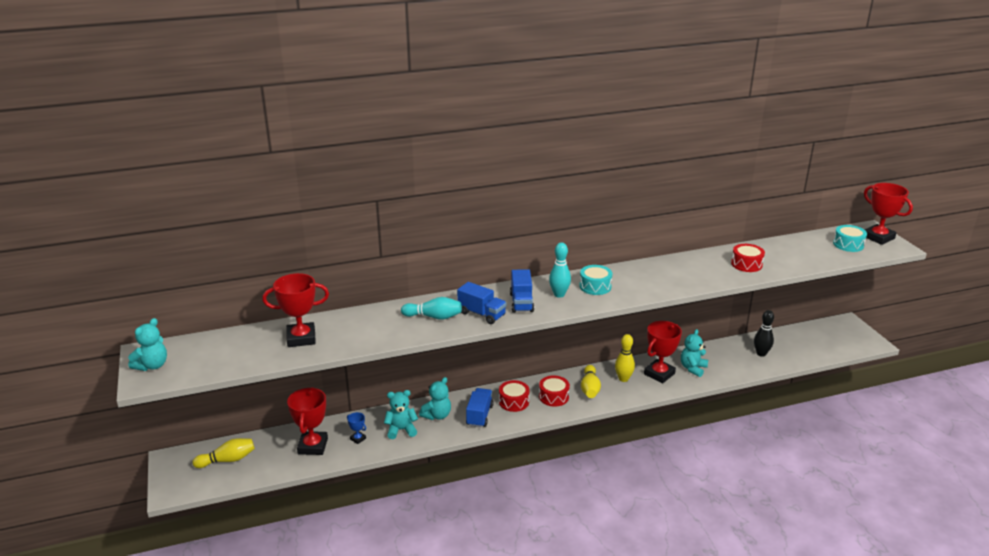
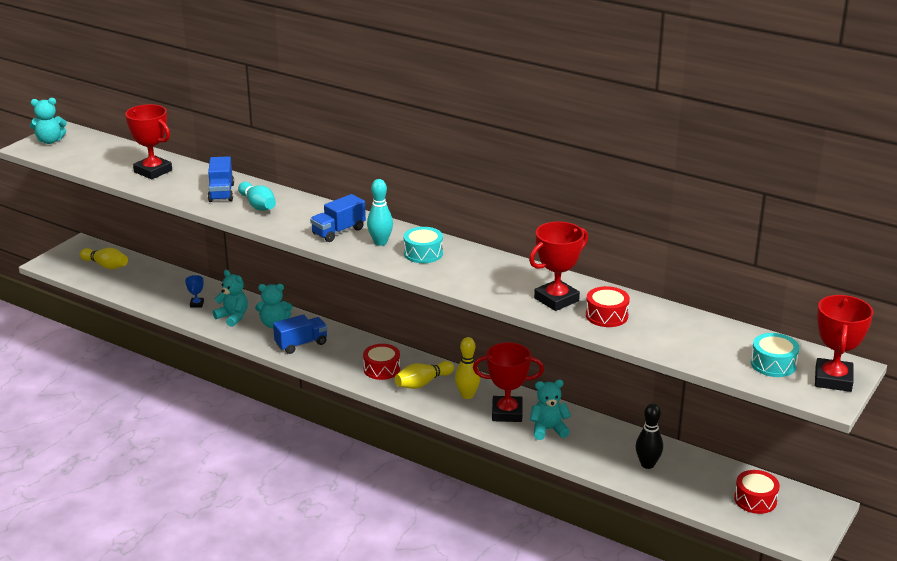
camera: 50 degrees right, 0 degrees up
(313, 446) = (163, 290): red trophy -> red trophy (556, 299)
(481, 314) = (292, 222): blue truck -> blue truck (221, 192)
(514, 402) = (345, 352): red drum -> red drum (755, 500)

